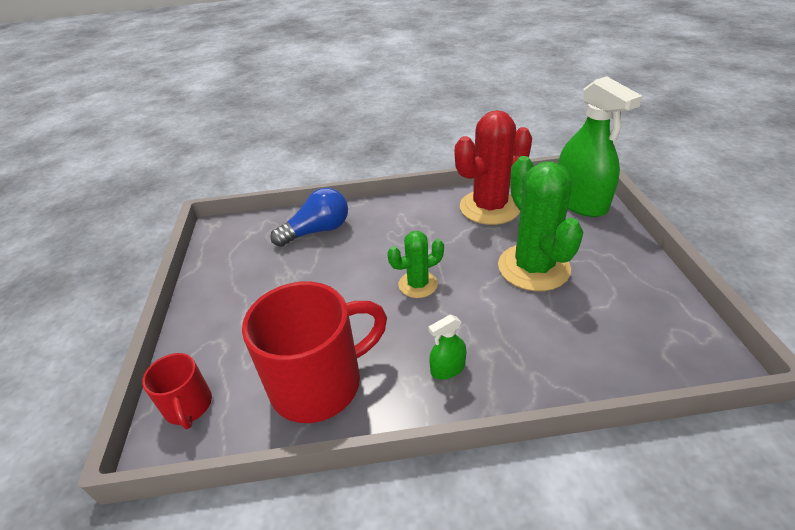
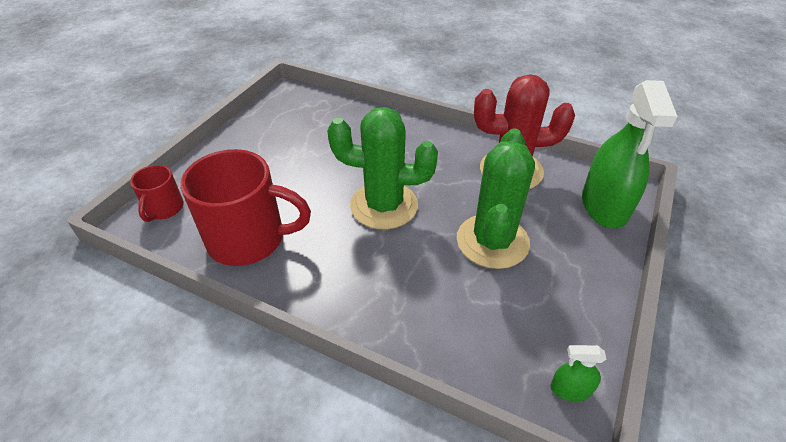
camera: 30 degrees right, 5 degrees up
(317, 231) = (352, 125): blue light bulb -> none
(418, 284) = (384, 205): green cactus -> green cactus, size x1.82
(447, 368) = (341, 280): green spray bottle -> green spray bottle (570, 389)

